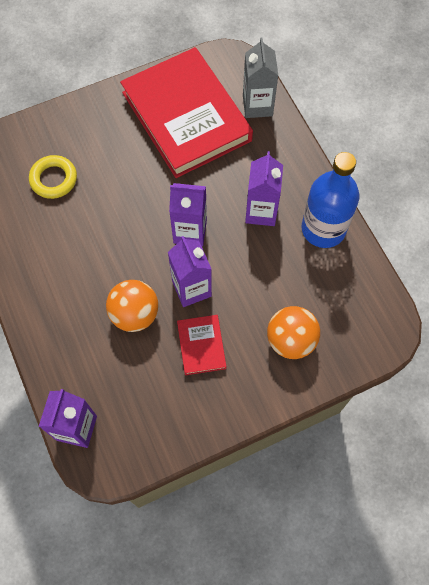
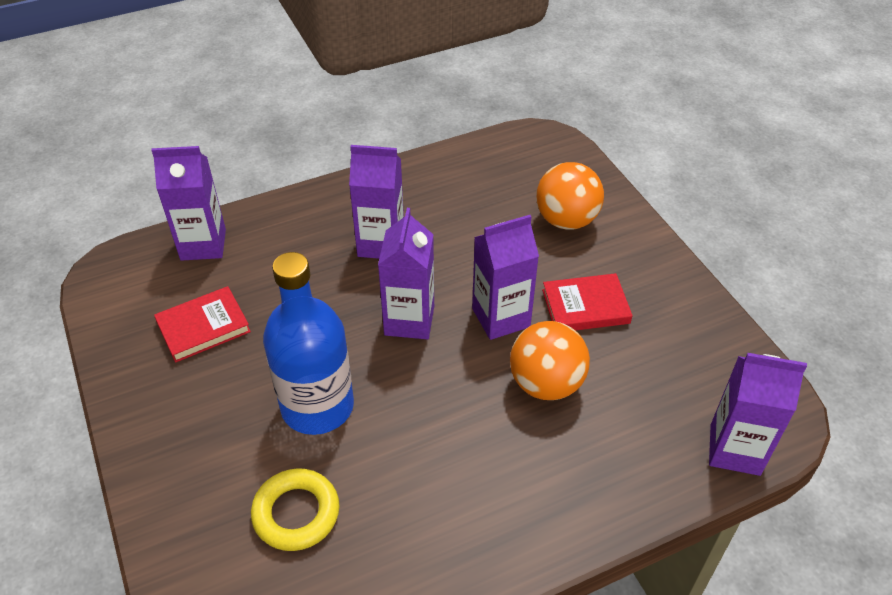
camera: 90 degrees left, 20 degrees down
(186, 116) = (203, 327): red book -> red book, size x0.42
(257, 105) = (203, 244): grey carton -> purple carton
(323, 229) = (410, 186): blue bottle -> blue bottle (317, 406)

